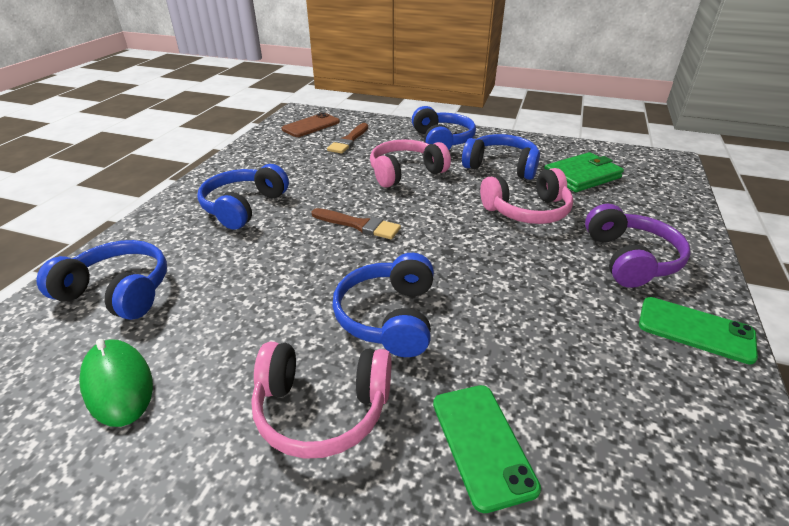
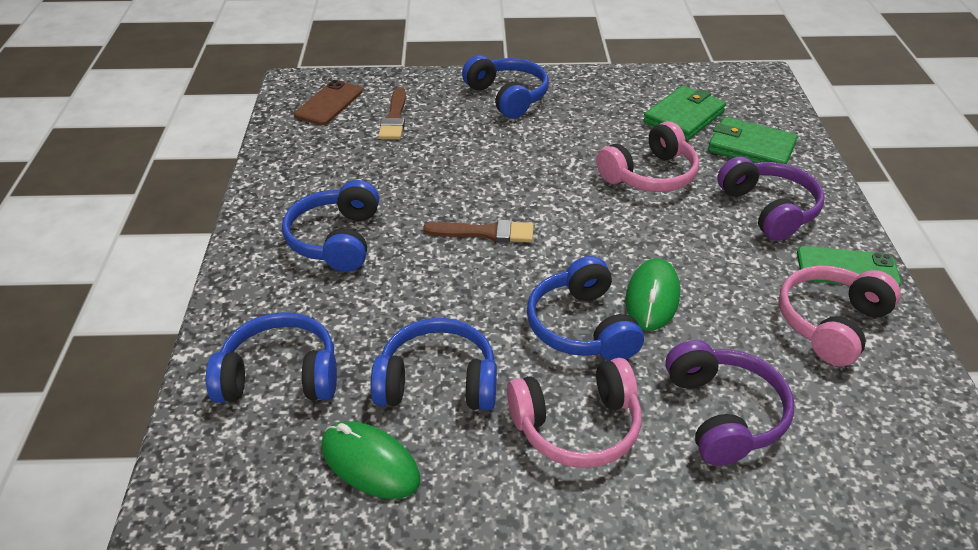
camera: 20 degrees left, 5 degrees up
(405, 173) = (493, 152): pink headphones -> pink headphones (831, 323)
(471, 308) = (652, 298): none -> green mouse
(482, 444) = (723, 414): green phone -> purple headphones
(501, 166) = (594, 121): blue headphones -> blue headphones (437, 382)
(634, 208) = (750, 148): none -> green wallet

